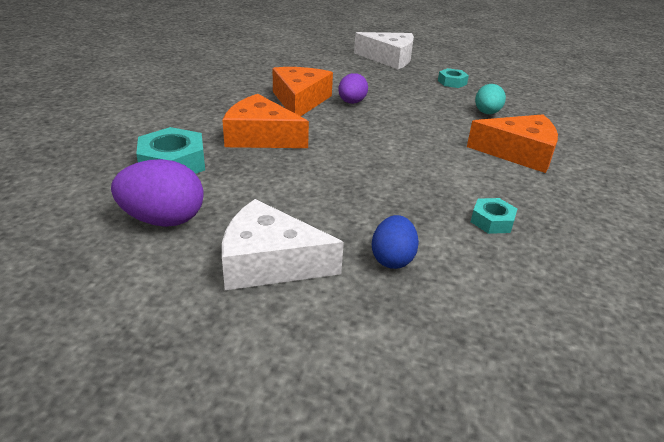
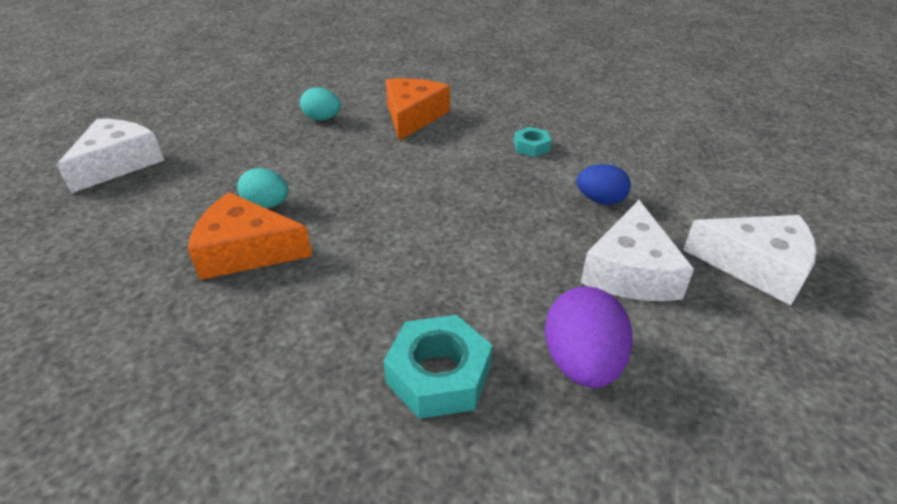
camera: 85 degrees left, 5 degrees up
(260, 137) = (361, 287): orange cheese -> none
(272, 368) = (756, 266): none -> white cheese
(351, 102) = (267, 205): purple egg -> turquoise egg
(452, 82) = (229, 127): turquoise nut -> none

